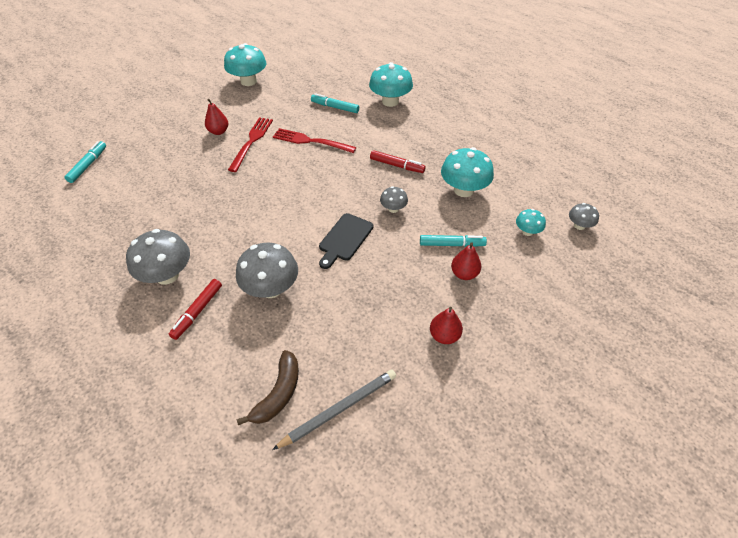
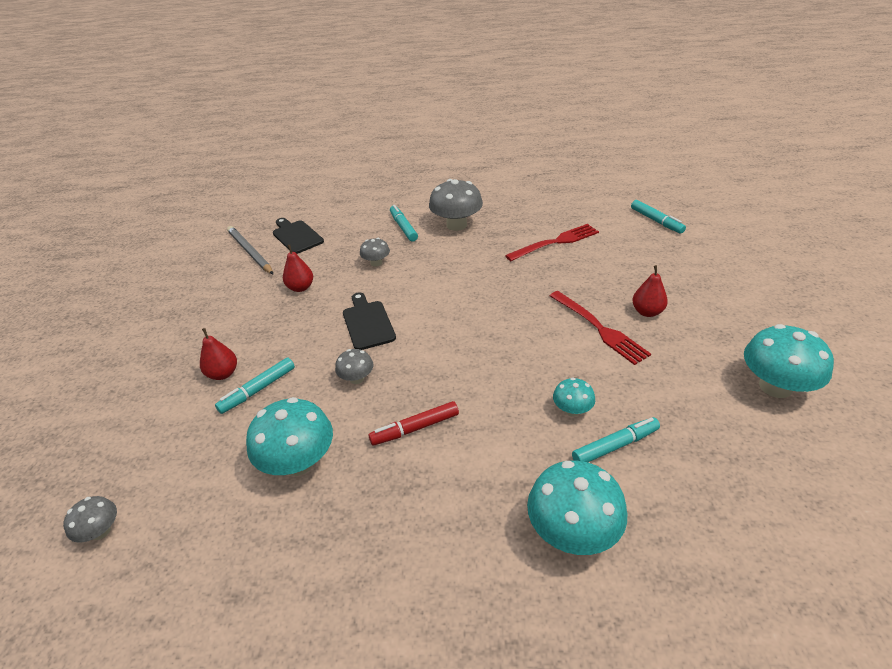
camera: 135 degrees right, 10 degrees down
(197, 312) = (403, 227): red marker -> turquoise marker
(271, 288) = (376, 263): grey mushroom -> grey mushroom, size x0.53
(278, 393) = (296, 236): brown banana -> black cutting board
(311, 141) = (550, 377): red fork -> red fork (555, 242)
(339, 409) = (250, 252): grey pencil -> grey pencil turned 135 degrees clockwise
(444, 336) = (206, 323): red pear -> red pear (300, 287)
(527, 231) = (175, 467): turquoise mushroom -> turquoise mushroom (572, 410)

